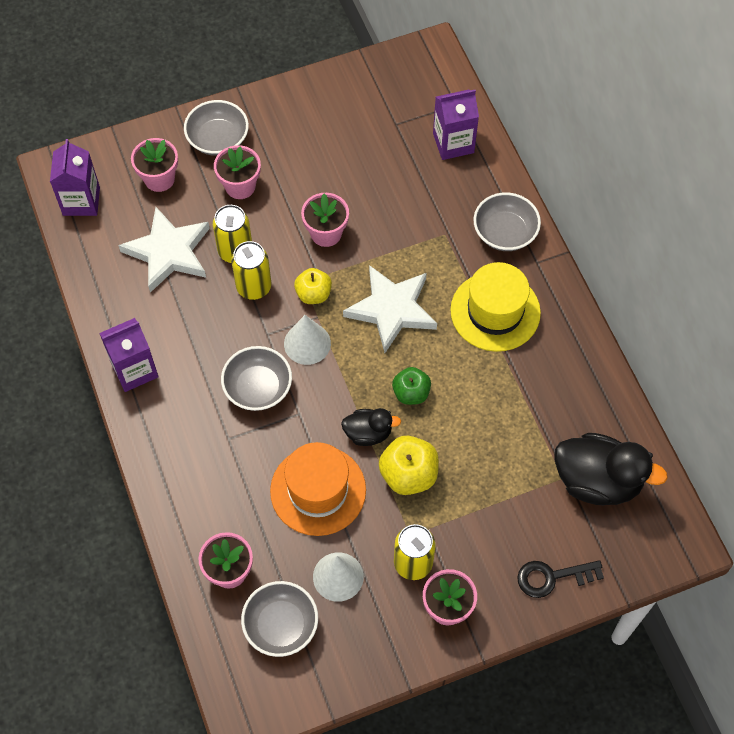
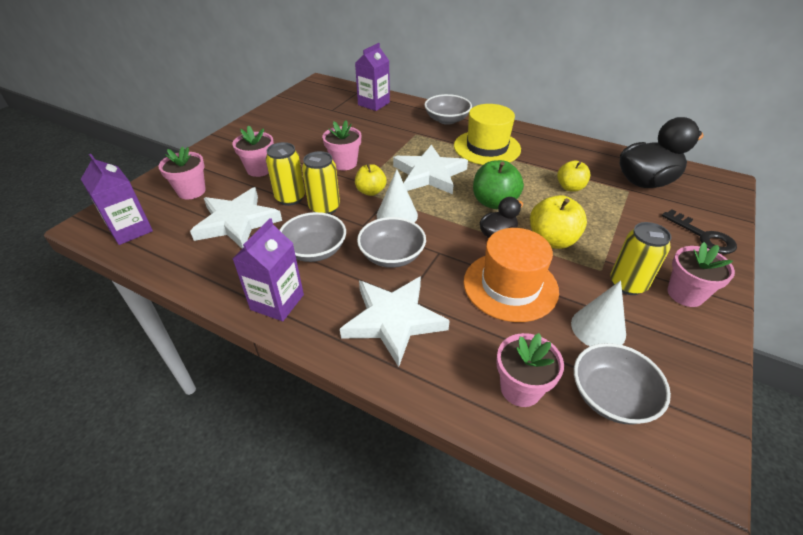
camera: 40 degrees left, 20 degrees down
(200, 452) = (393, 320): none -> white star
(218, 139) = (220, 157): grey bowl -> grey bowl (315, 250)
(411, 393) = (494, 202): green apple -> green apple, size x1.51
(508, 430) = (570, 187): none -> yellow apple
(552, 577) = (703, 236): black key -> black key turned 75 degrees counterclockwise

